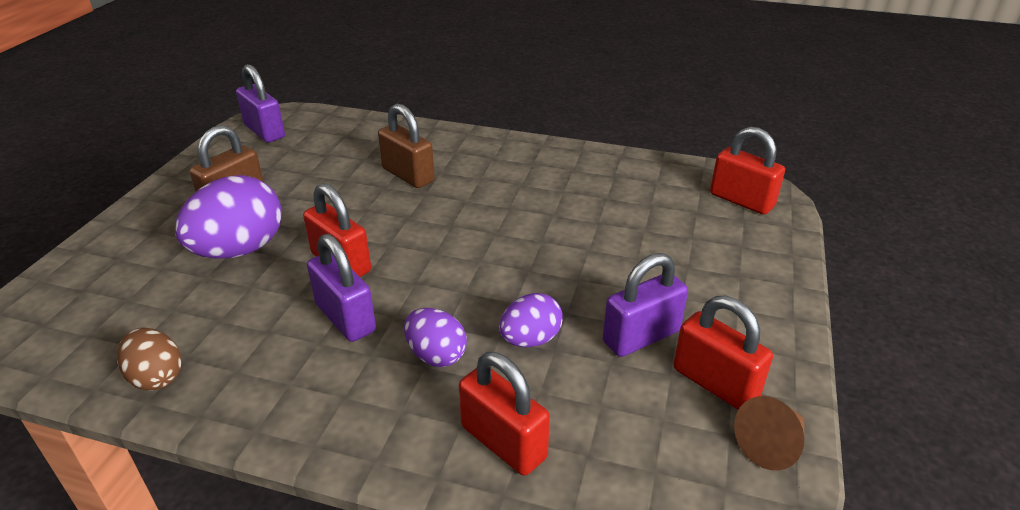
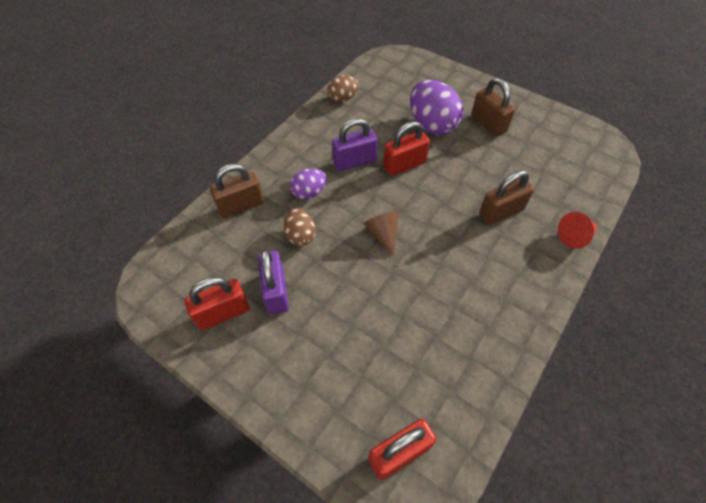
camera: 110 degrees right, 20 degrees up
(264, 131) = (583, 141): purple padlock -> none
(425, 130) = (575, 236): none -> red cone
(503, 442) = (241, 205): red padlock -> brown padlock
(530, 339) = (300, 235): purple egg -> brown egg
(771, 445) = (172, 318): brown cone -> brown cone (383, 234)

